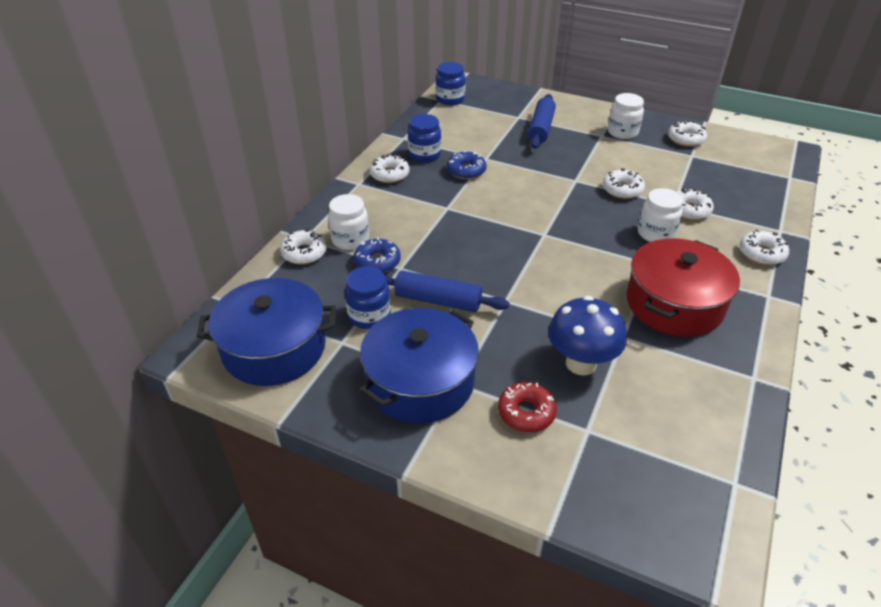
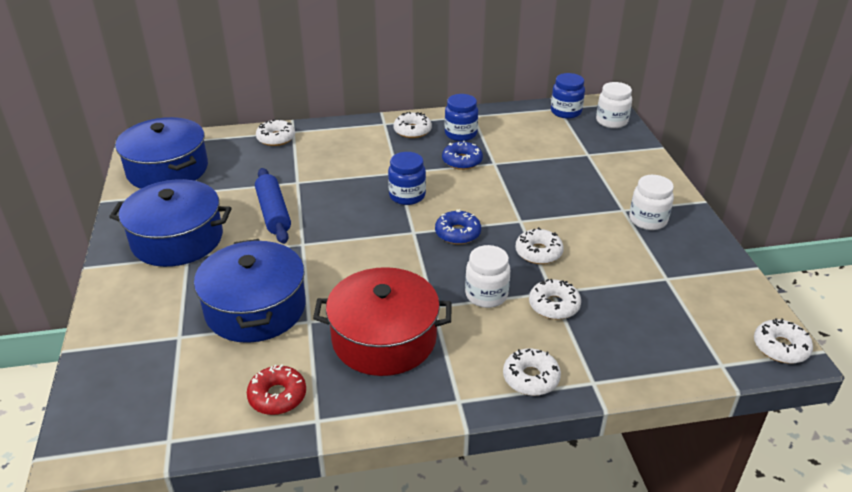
camera: 55 degrees right, 5 degrees down
(350, 240) = (310, 149): white jar -> white jar (611, 121)
(369, 316) = (230, 191): blue jar -> blue jar (407, 196)
(377, 262) = (294, 170): blue donut -> blue donut (457, 233)
(526, 413) = (178, 299): red donut -> red donut (277, 396)
(541, 128) = (585, 172): blue rolling pin -> none
(581, 363) = (255, 308): blue mushroom -> blue pot
(686, 139) = (695, 265): white donut -> white donut (780, 347)

